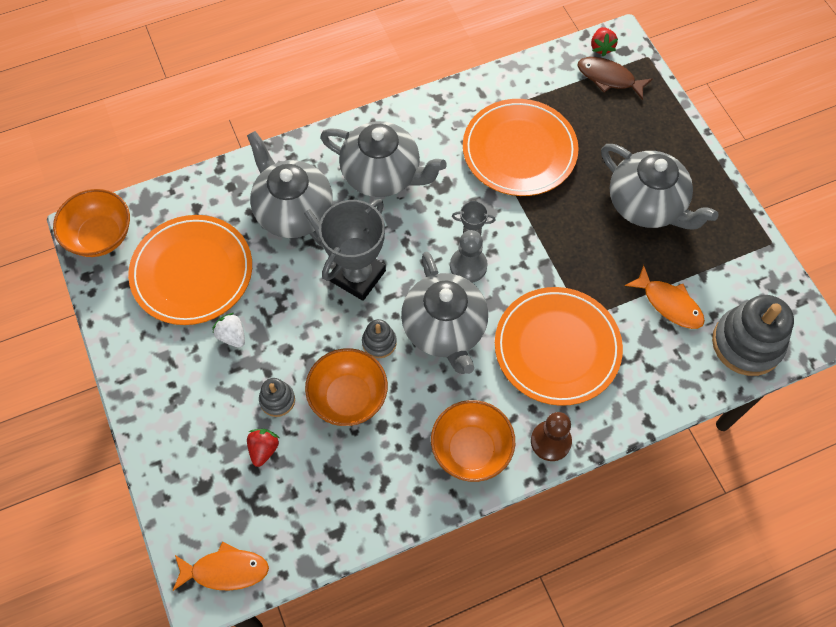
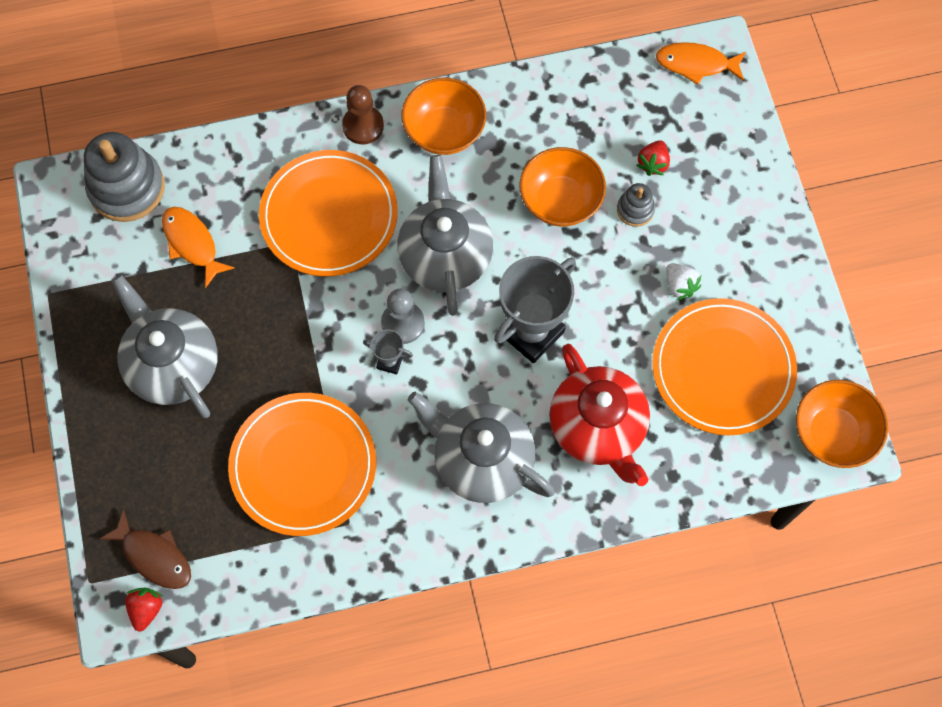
camera: 170 degrees left, 5 degrees up
(293, 211) = (598, 428): grey teapot -> red teapot
(379, 342) = (519, 252): grey stacking toy -> none

